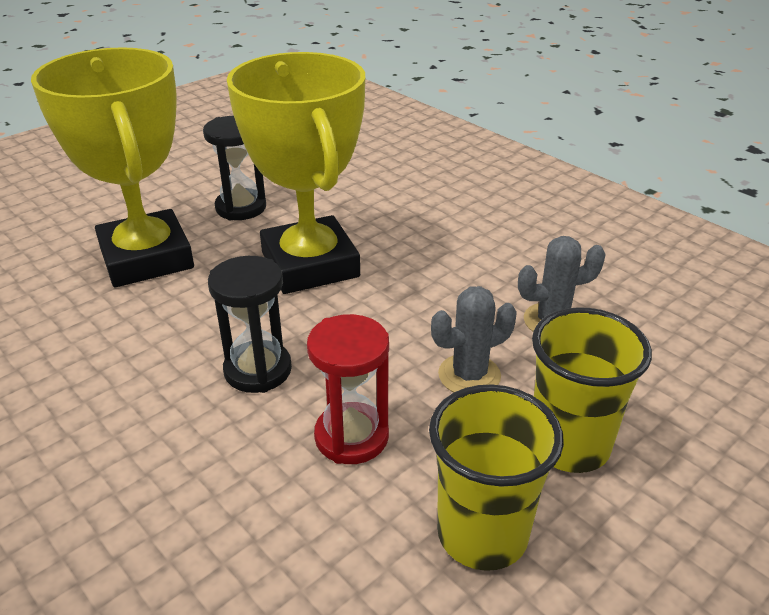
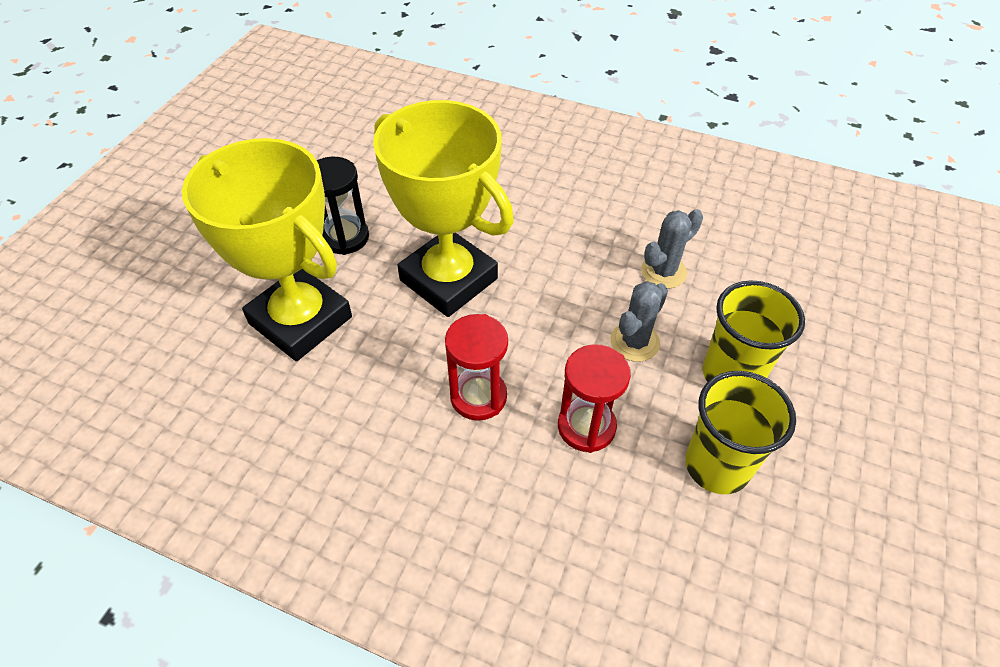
camera: 25 degrees left, 15 degrees up
(258, 370) = (478, 396): black hourglass -> red hourglass

